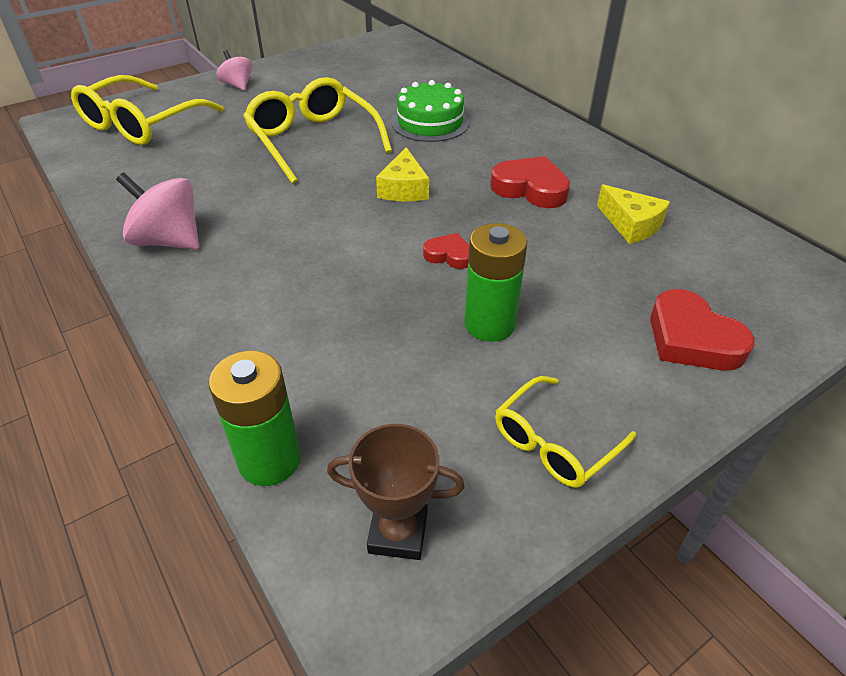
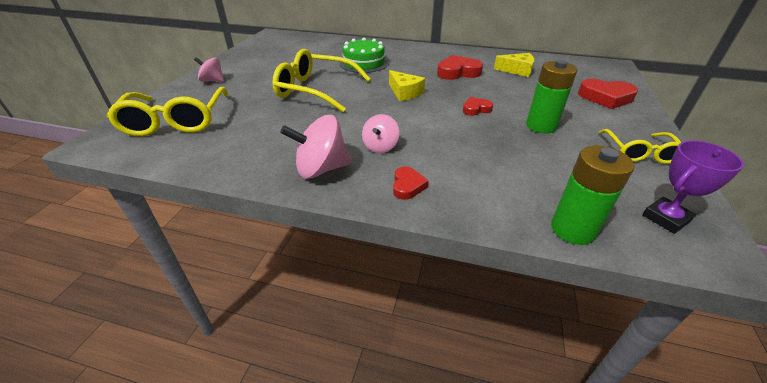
camera: 40 degrees left, 5 degrees down
(207, 305) = (407, 186): none -> red heart
(258, 246) = (380, 147): none -> pink spinning top
(398, 532) = (665, 218): brown trophy -> purple trophy

